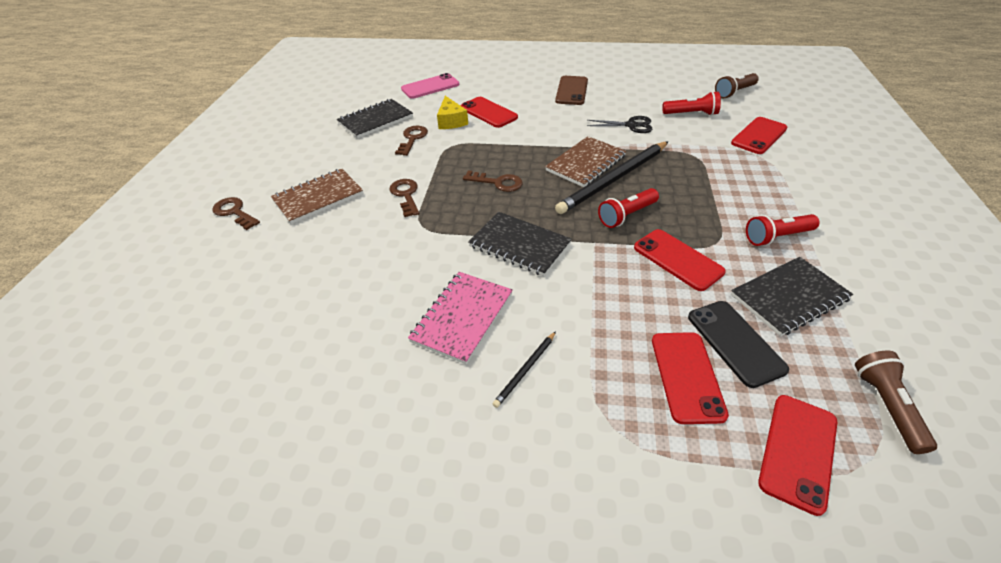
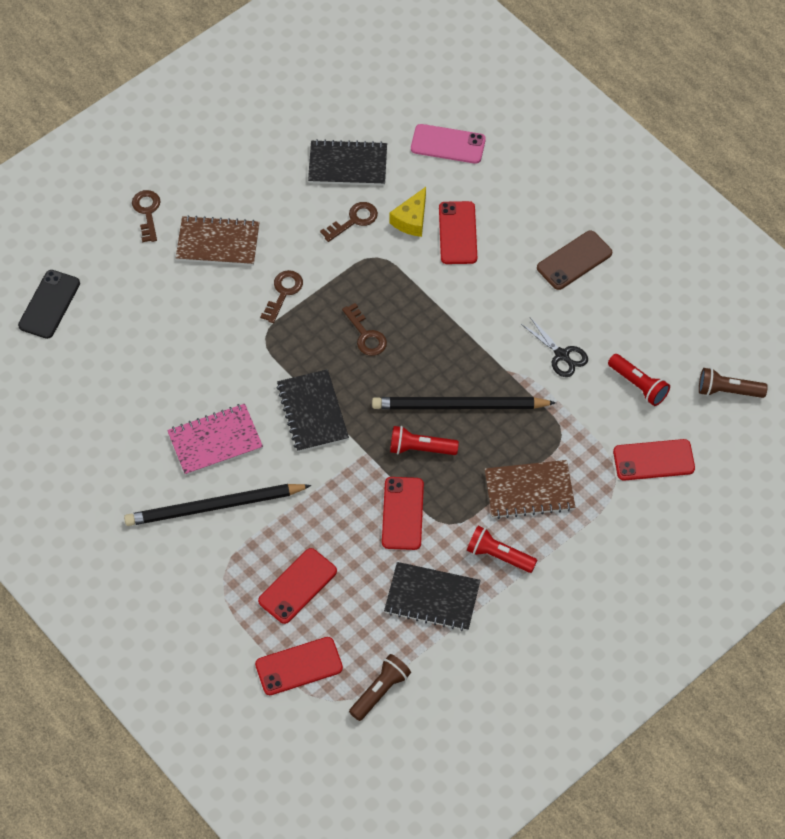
camera: 40 degrees right, 15 degrees up
(525, 370) = (214, 507): black pencil -> black pencil, size x2.25
(585, 163) = (460, 370): brown notebook -> brown notebook (529, 491)
(735, 342) = (353, 593): black phone -> black phone (49, 304)

